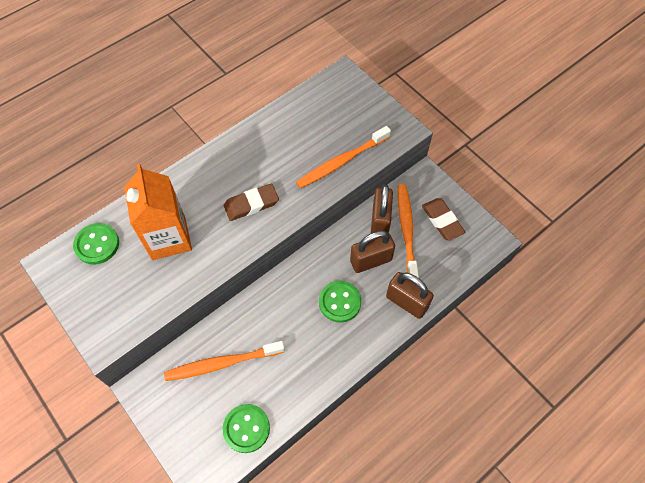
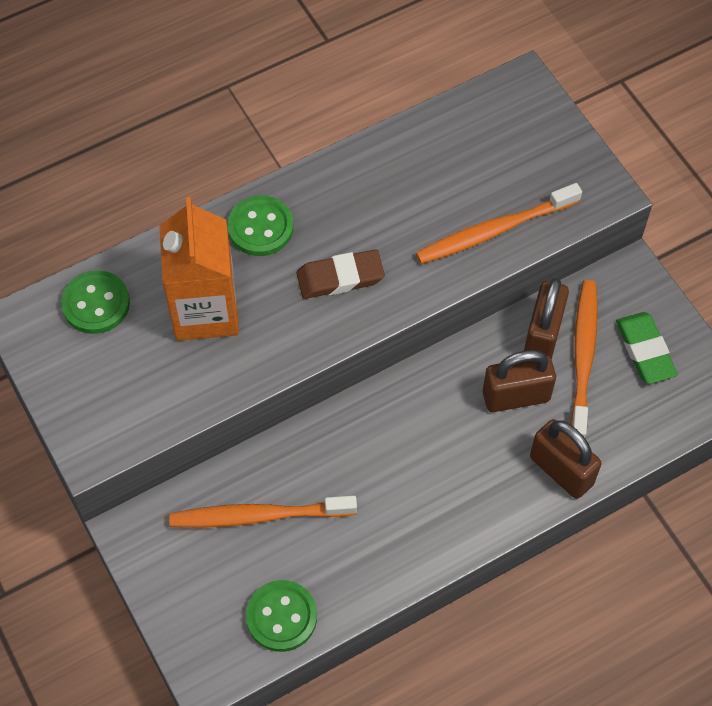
camera: 10 degrees right, 0 degrees up
(339, 302) = (455, 453): green button -> green button (260, 227)
(442, 221) = (645, 350): brown eraser -> green eraser

